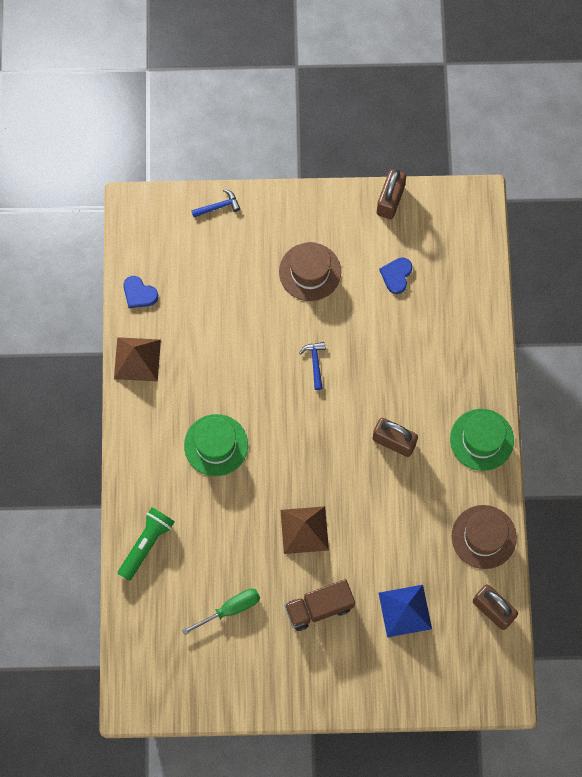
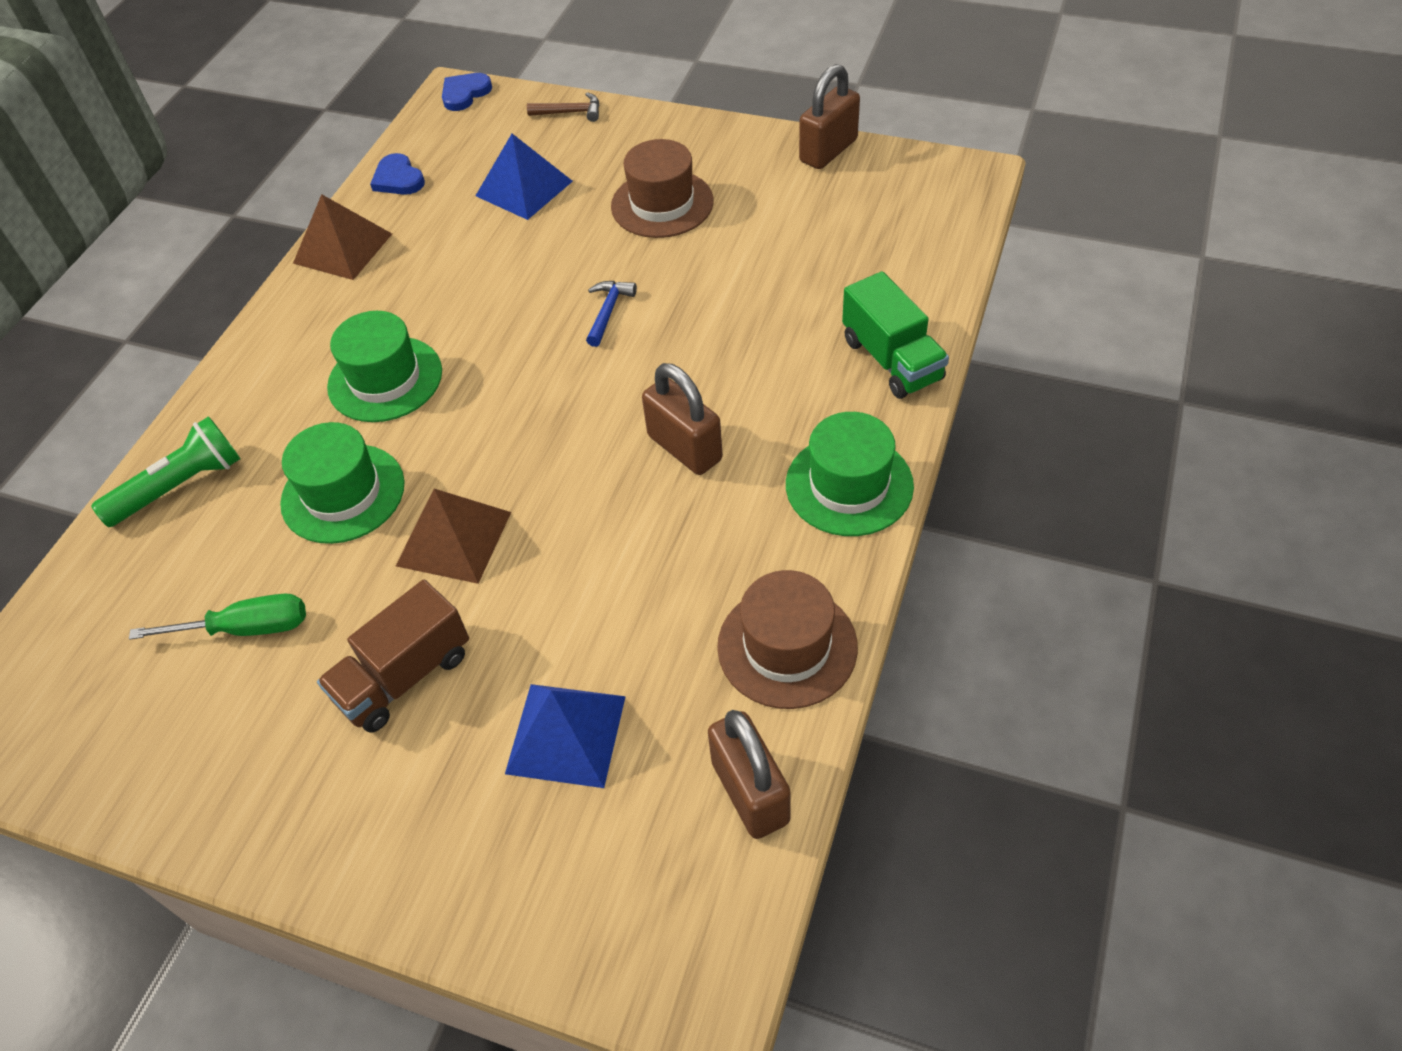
camera: 25 degrees right, 20 degrees down
(218, 206) = (570, 112): blue hammer -> brown hammer
(221, 281) = (524, 188): none -> blue pyramid
(234, 522) = (343, 493): none -> green hat
(319, 608) = (404, 676): brown truck -> brown truck turned 45 degrees counterclockwise
(396, 275) = (797, 234): blue heart -> blue heart (465, 94)
(477, 353) = (891, 360): none -> green truck

